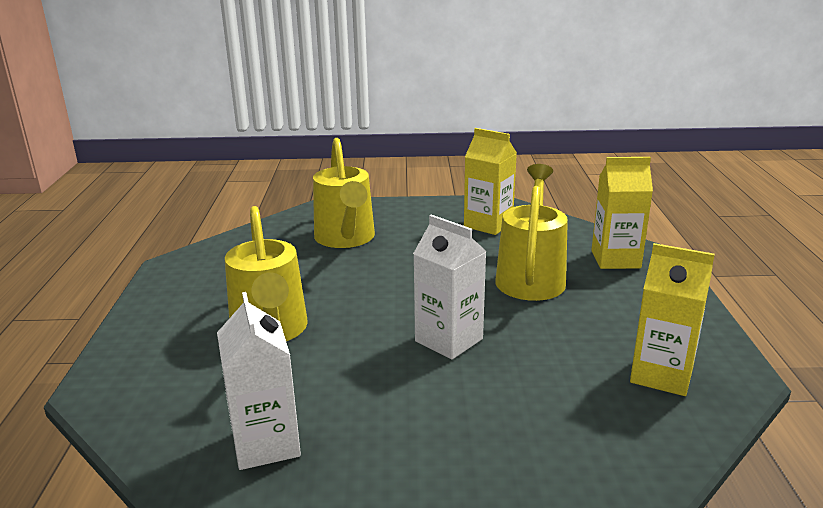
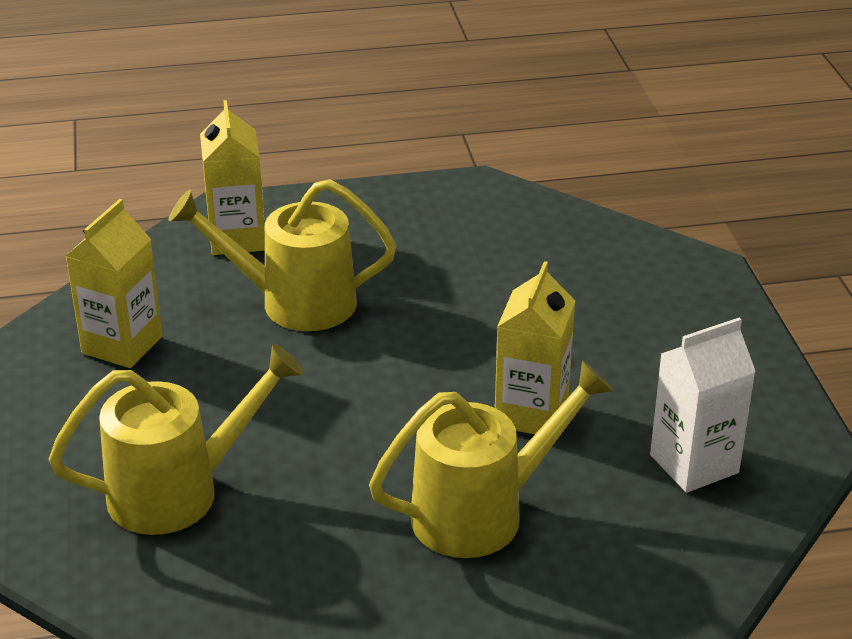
camera: 100 degrees left, 10 degrees up
(449, 340) = (463, 359): white carton -> none
(661, 375) = (490, 224): yellow carton -> yellow carton (531, 413)

